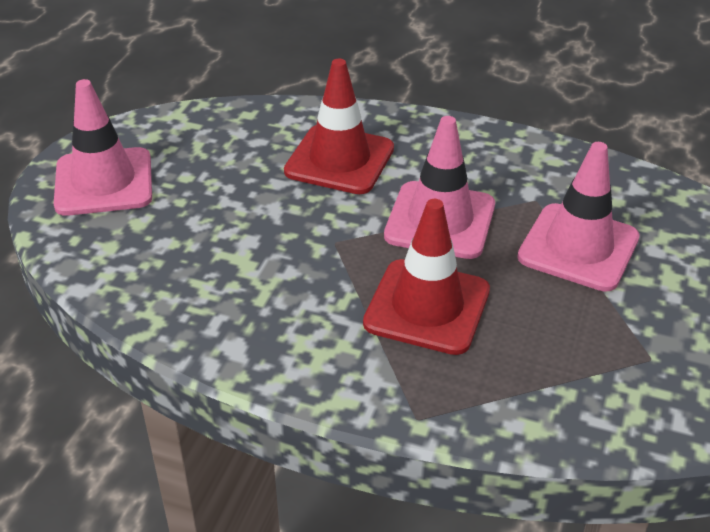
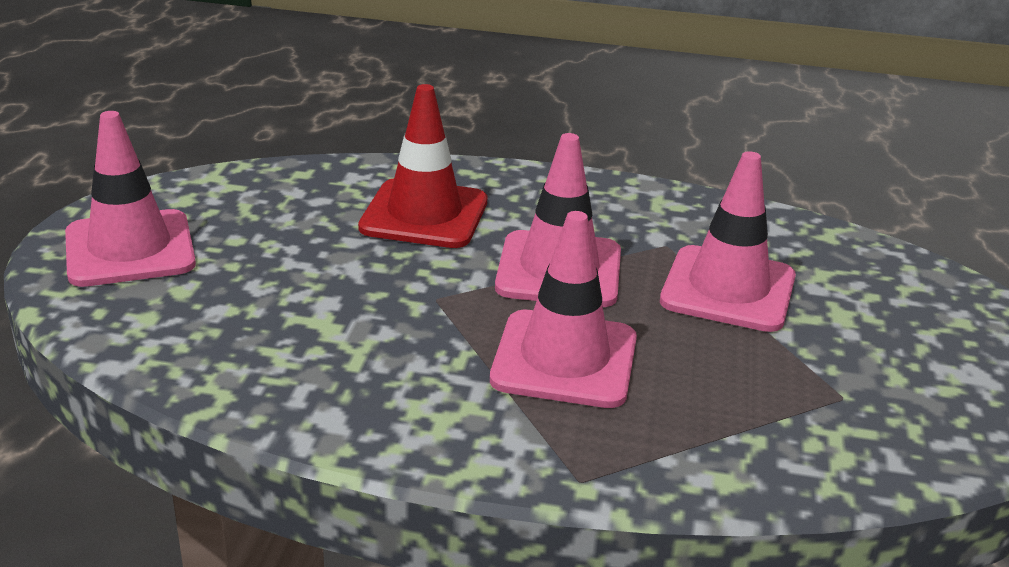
camera: 10 degrees left, 10 degrees down
(427, 307) = (564, 359): red traffic cone -> pink traffic cone

